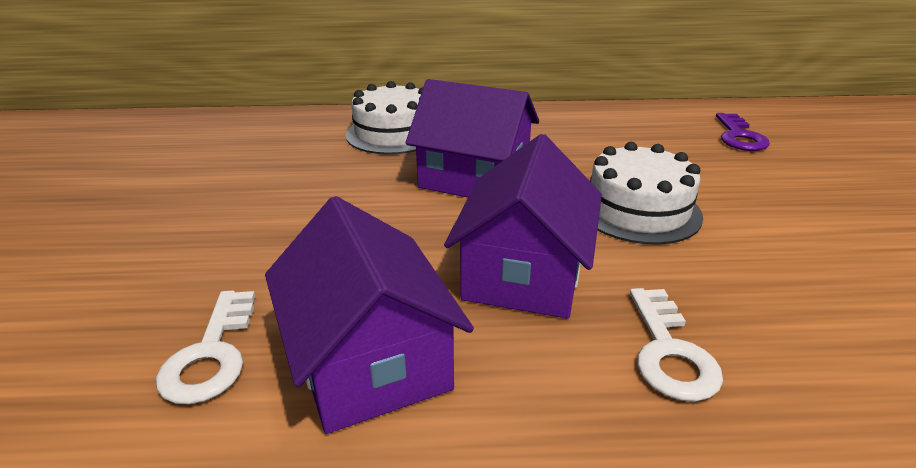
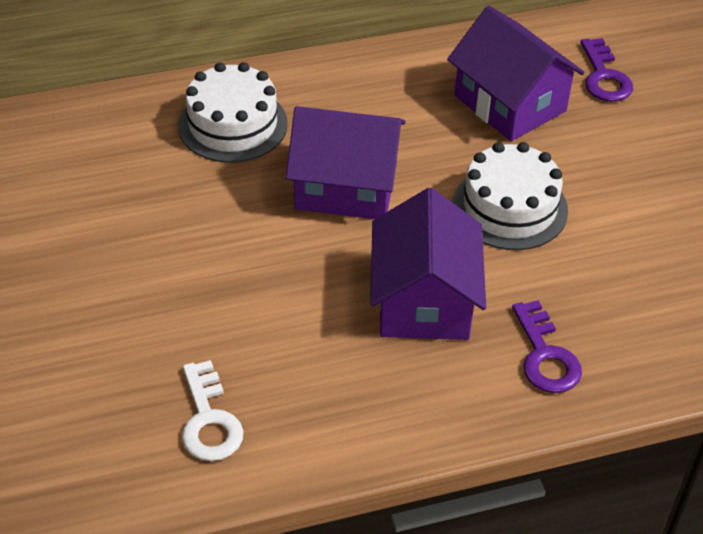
camera: 15 degrees left, 15 degrees up
(370, 360) = (331, 403): purple house -> purple house (510, 103)
(669, 352) = (545, 356): white key -> purple key

